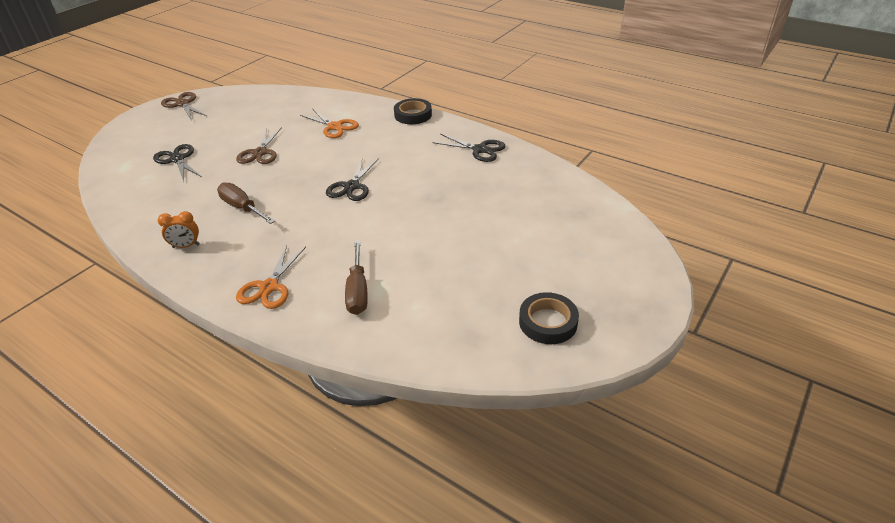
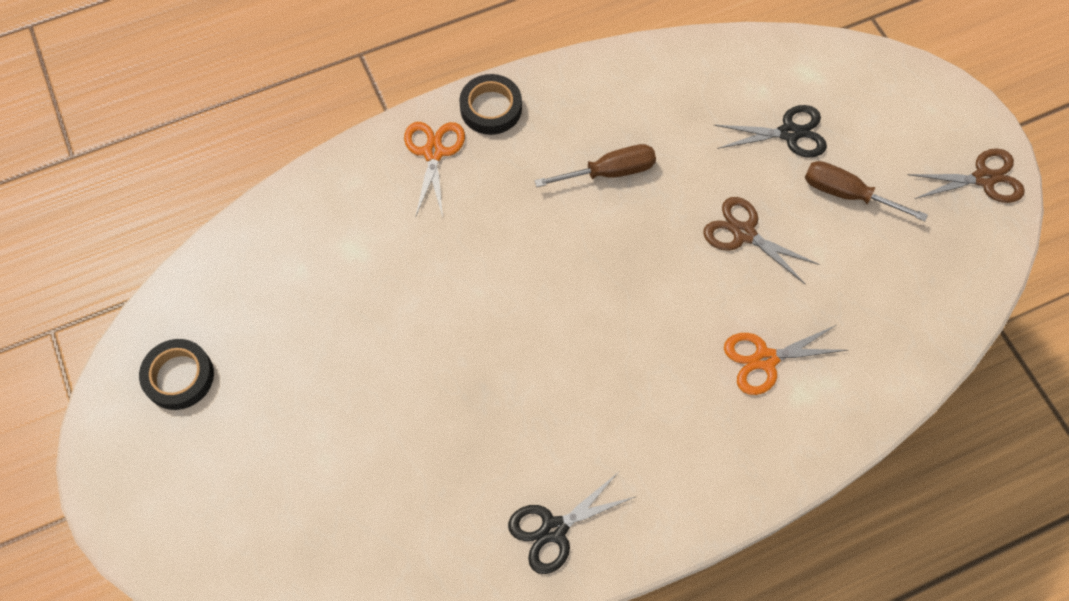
camera: 120 degrees right, 25 degrees up
(186, 246) = (567, 99): orange clock -> none
(269, 287) = (433, 152): orange scissors -> orange scissors turned 45 degrees clockwise
(351, 186) = (573, 309): black scissors -> none
(358, 290) = (365, 228): brown screwdriver -> brown screwdriver (847, 194)
(413, 115) = (733, 495): black tape -> black tape (491, 108)

